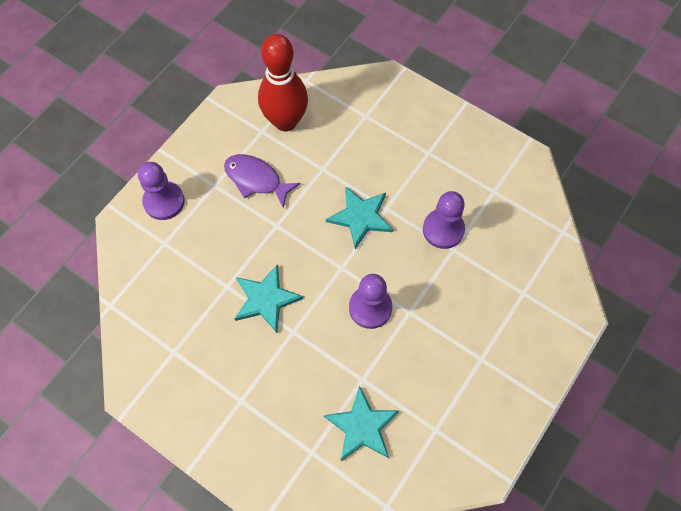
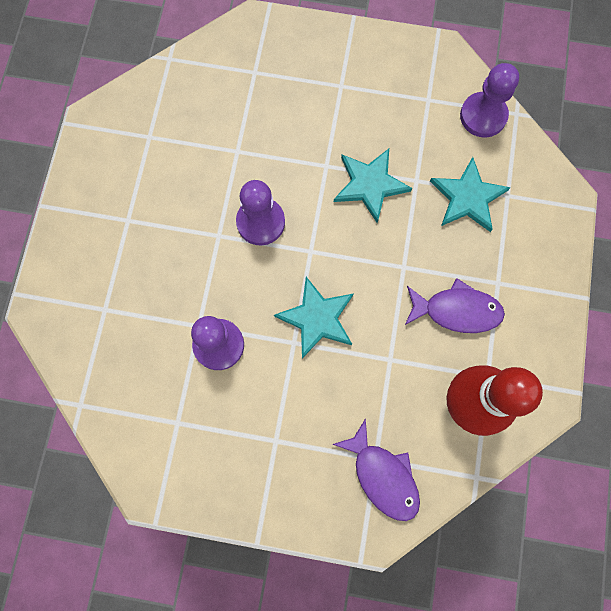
camera: 155 degrees right, 10 degrees up
(164, 201) = (539, 239): purple pawn -> purple pawn (483, 116)
(362, 426) = (219, 111): turquoise star -> turquoise star (468, 197)
(366, 105) = (383, 476): none -> purple fish

